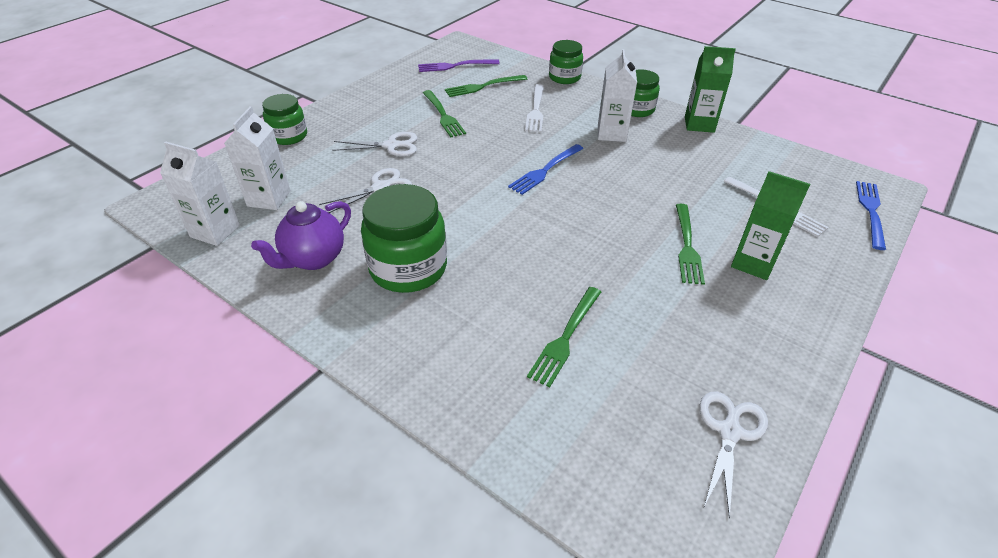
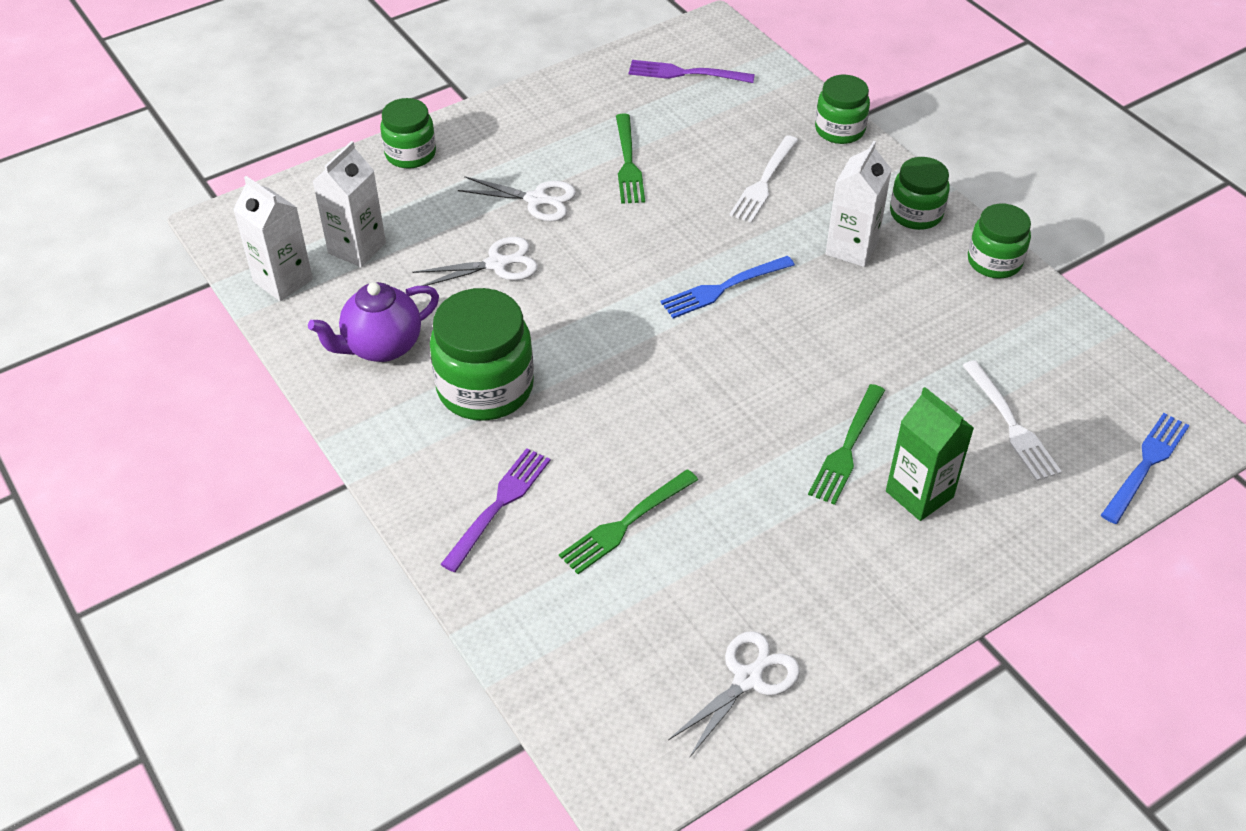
camera: 20 degrees right, 5 degrees up
(458, 351) = (498, 505): none -> purple fork
(483, 86) = (709, 122): green fork -> none
(699, 124) = (994, 261): green carton -> green jar

